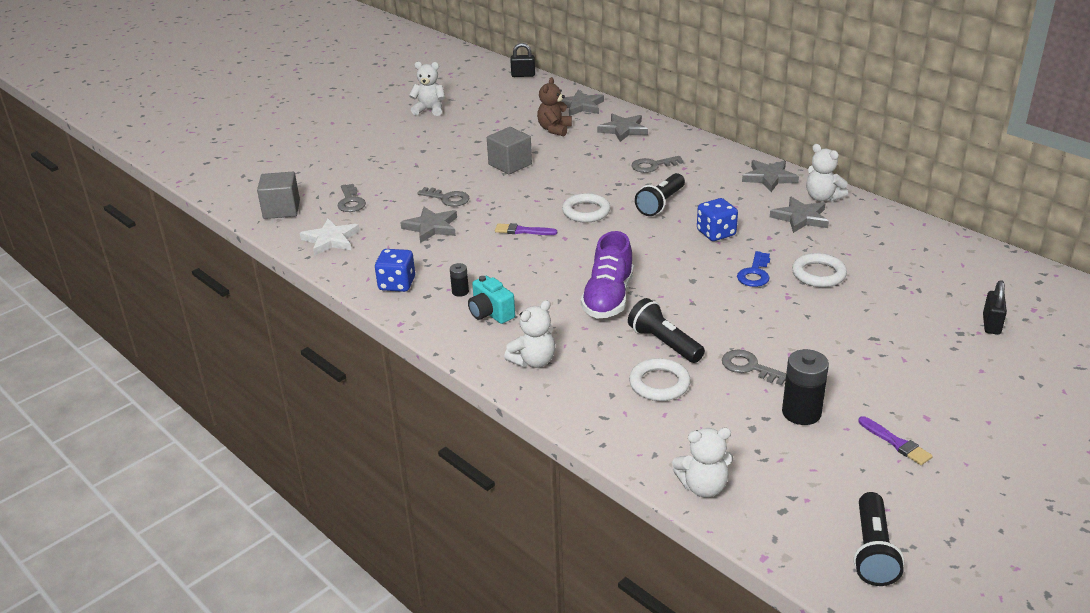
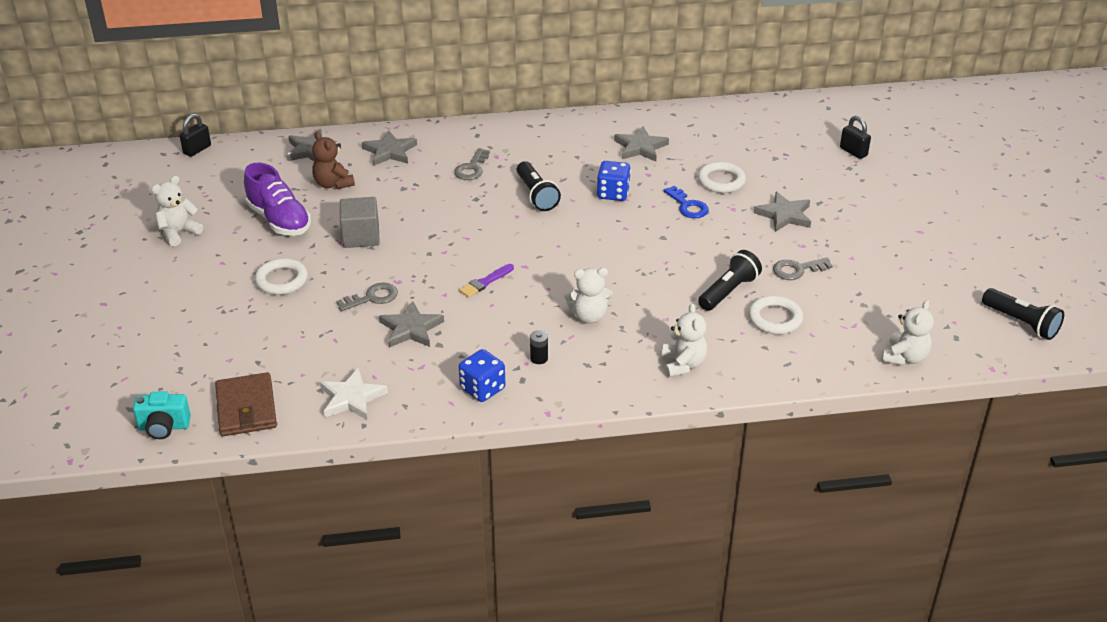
camera: 55 degrees left, 5 degrees up
(281, 209) = (246, 408): grey cube -> brown wallet
(350, 202) = (295, 357): grey key -> none
(490, 313) = (591, 356): turquoise camera -> turquoise camera (164, 427)
(586, 211) = (498, 236): white ring -> white ring (281, 280)
(608, 298) = (640, 287): purple shoe -> purple shoe (279, 220)
(664, 343) = (728, 291): black flashlight -> black flashlight turned 135 degrees clockwise
(769, 178) = (567, 129): grey star -> grey star (784, 215)
(801, 413) = (868, 276): black battery -> none
(822, 197) = (625, 123): white teddy bear -> white teddy bear (589, 316)
(896, 443) = (933, 257): purple brush -> none

